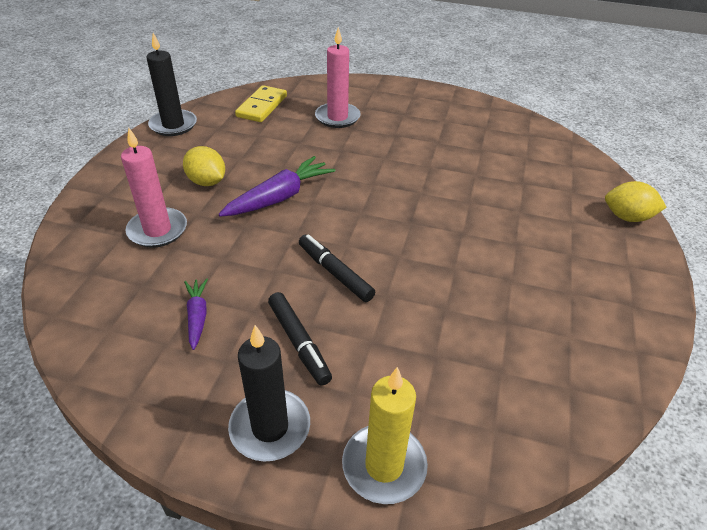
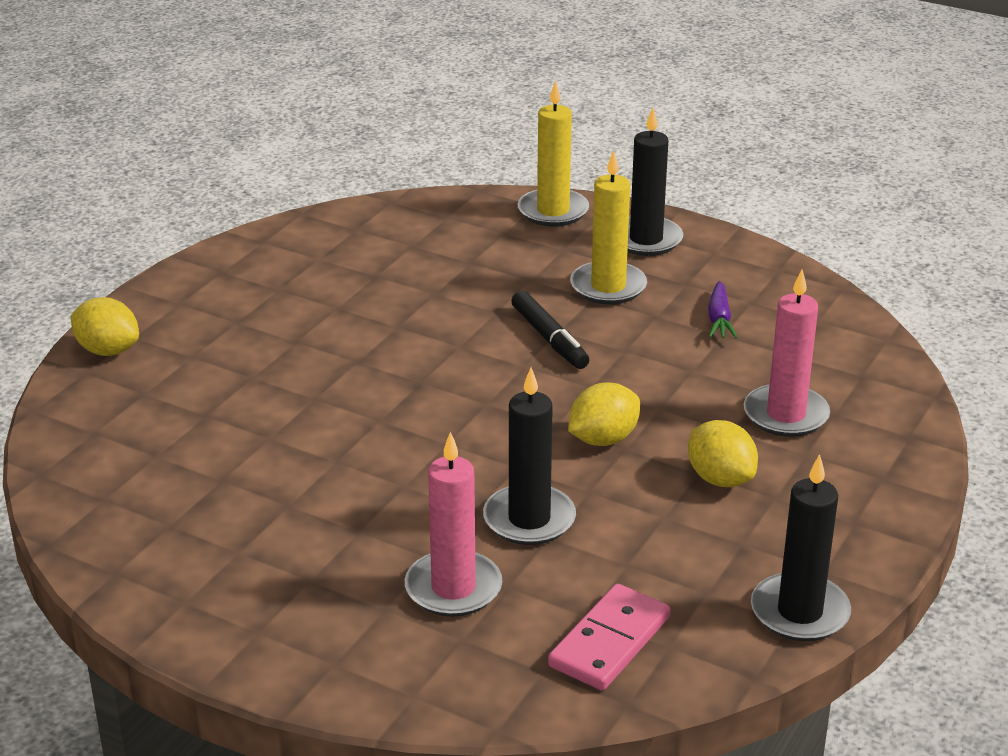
camera: 165 degrees left, 10 degrees down
(262, 106) = (609, 641): yellow domino -> pink domino
(279, 197) = (603, 439): purple carrot -> yellow lemon
(299, 342) = (608, 287): black marker -> yellow candle
(311, 149) = (529, 519): none -> black candle

